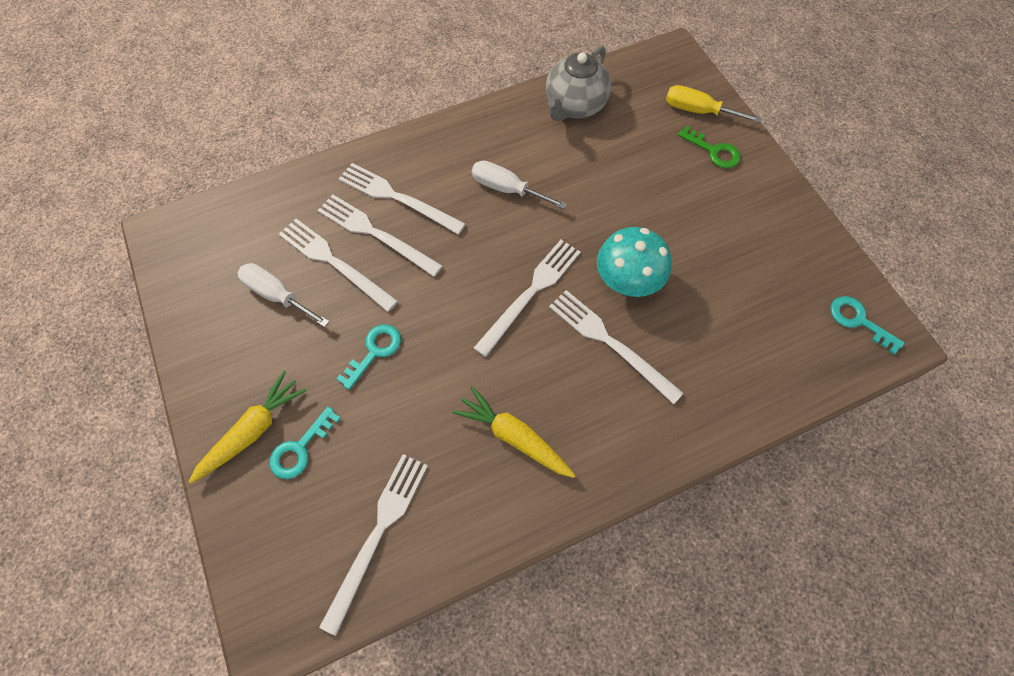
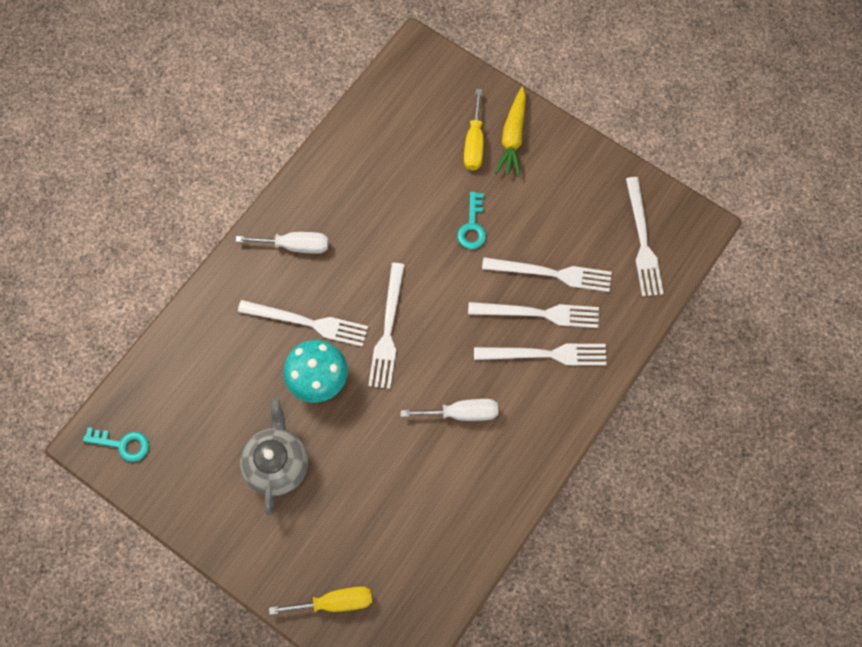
camera: 150 degrees right, 5 degrees up
(277, 295) = (572, 227): white screwdriver -> white screwdriver (295, 246)
(300, 448) = (474, 143): turquoise key -> yellow screwdriver
(378, 533) = (391, 125): white fork -> white fork (642, 241)
(514, 437) = (340, 222): yellow carrot -> none
(574, 106) = (454, 541): grey teapot -> grey teapot (277, 464)
(713, 151) = (301, 558): green key -> none

